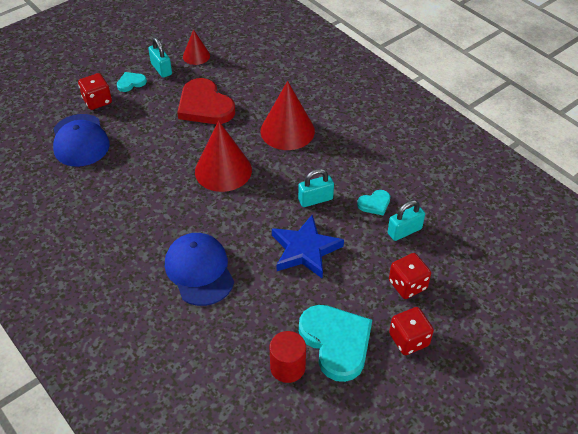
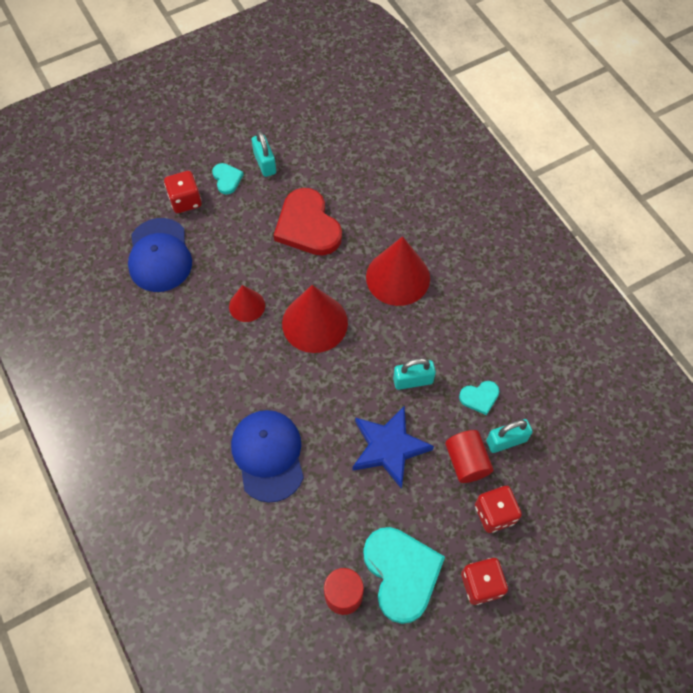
camera: 10 degrees right, 15 degrees up
(131, 83) = (227, 179): turquoise heart -> turquoise heart turned 90 degrees clockwise
(196, 56) = (308, 149): red cone -> red cone (247, 306)
(374, 251) = (466, 462): none -> red cylinder

